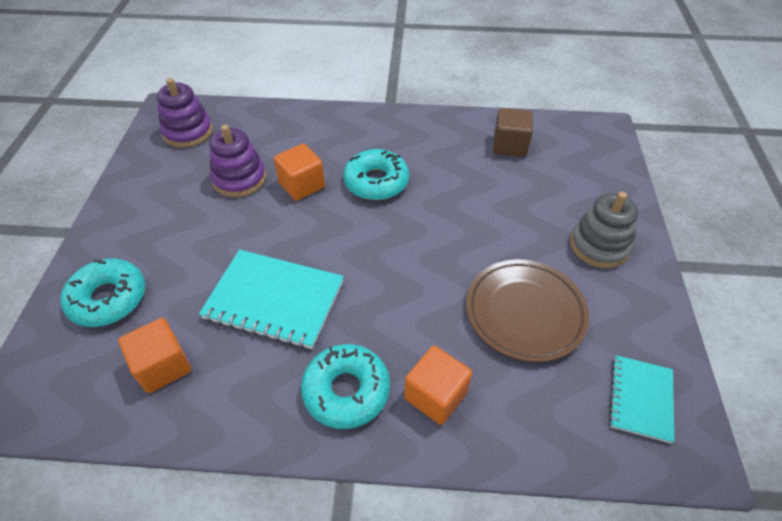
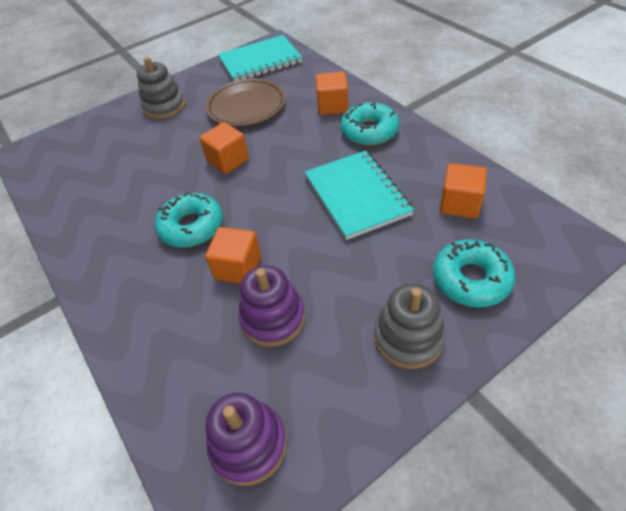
camera: 125 degrees left, 0 degrees up
(133, 228) = (408, 338): none -> grey stacking toy
(437, 244) = (228, 160): none -> orange cube
(509, 145) = (81, 185): brown cube -> none
(640, 399) = (260, 61): turquoise notebook -> turquoise notebook, size x1.68

